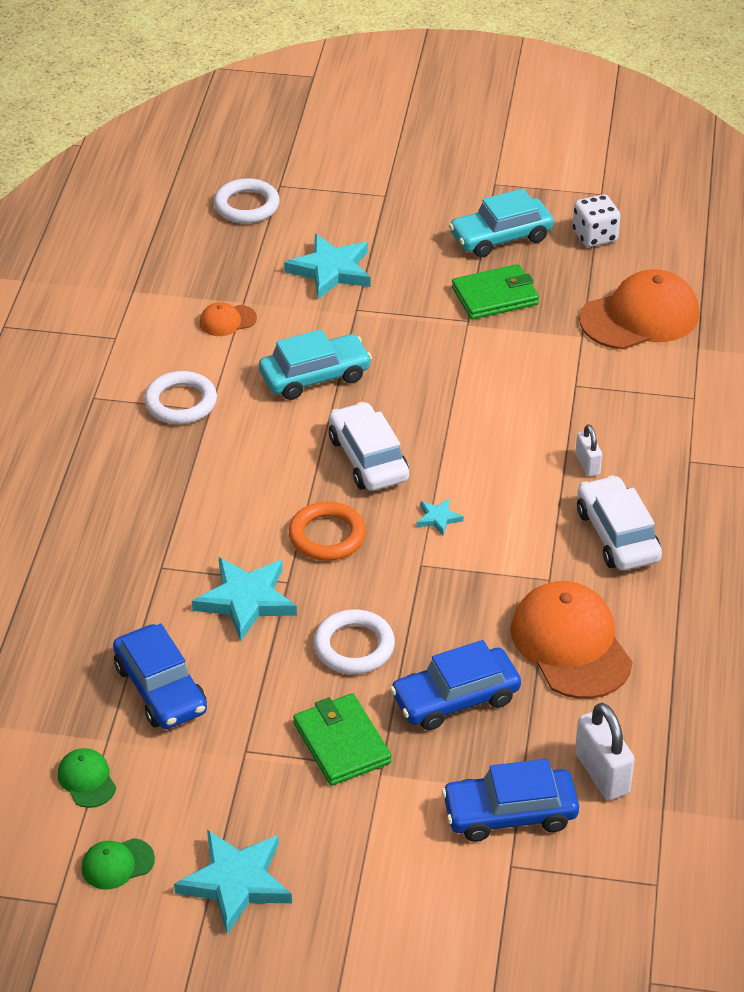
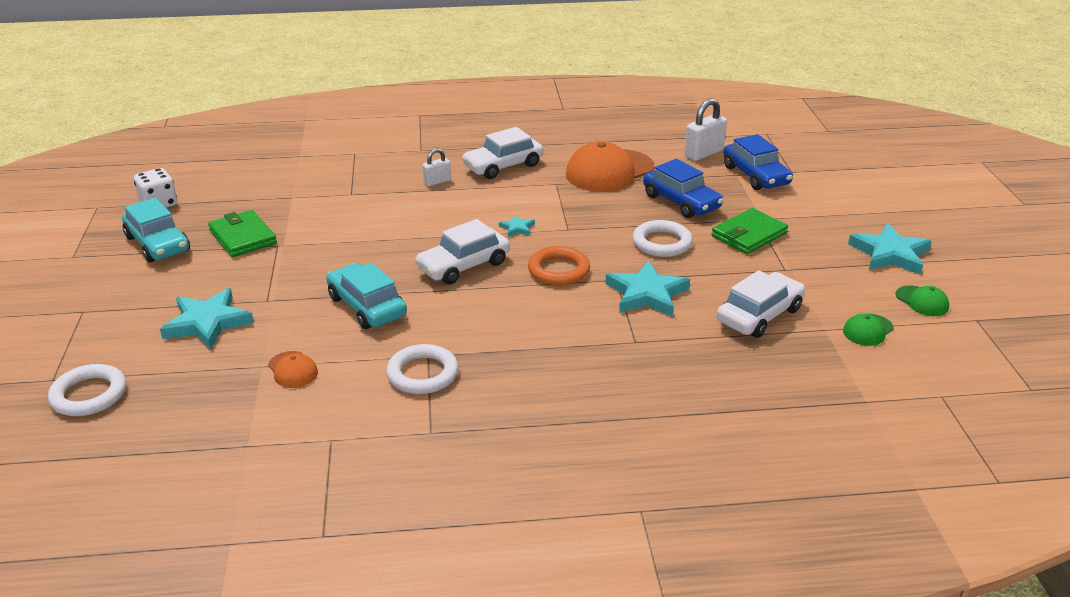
camera: 105 degrees left, 10 degrees down
(160, 689) = (759, 315): blue car -> white car
(640, 317) = (265, 178): orange cap -> none

